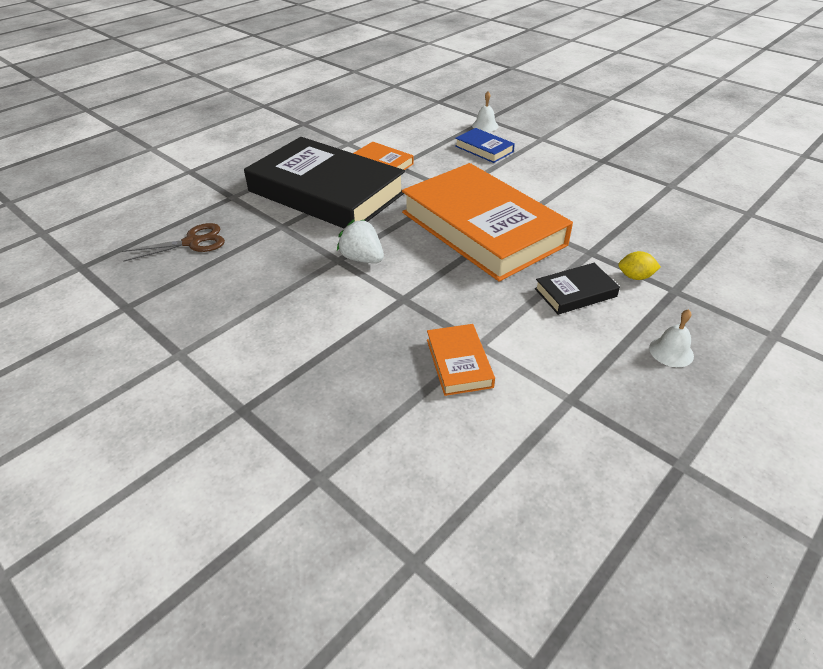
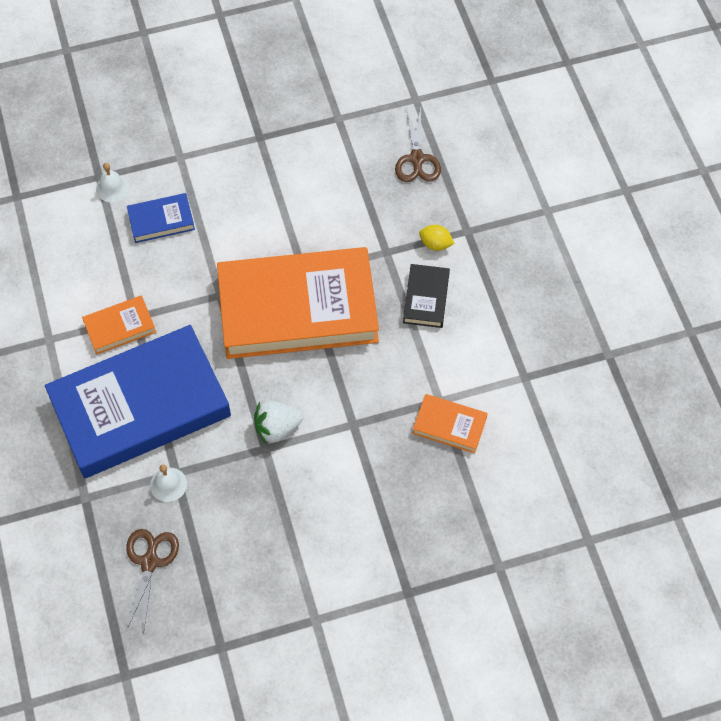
camera: 60 degrees left, 20 degrees up
(326, 192) = (140, 407): black book -> blue book
(635, 277) = (435, 244): yellow lemon -> yellow lemon turned 75 degrees clockwise
(671, 351) = (522, 284): white bell -> white bell (168, 484)
(698, 235) = (417, 159): none -> brown scissors

